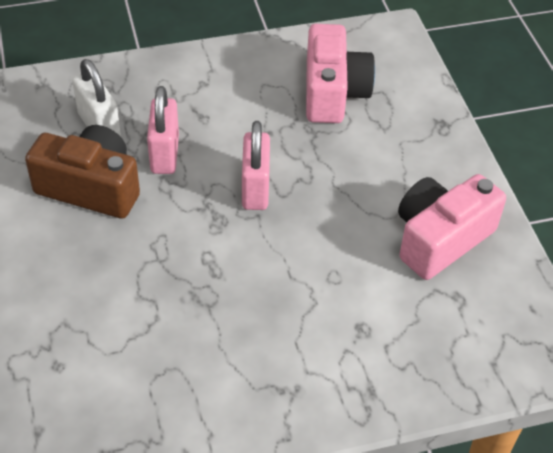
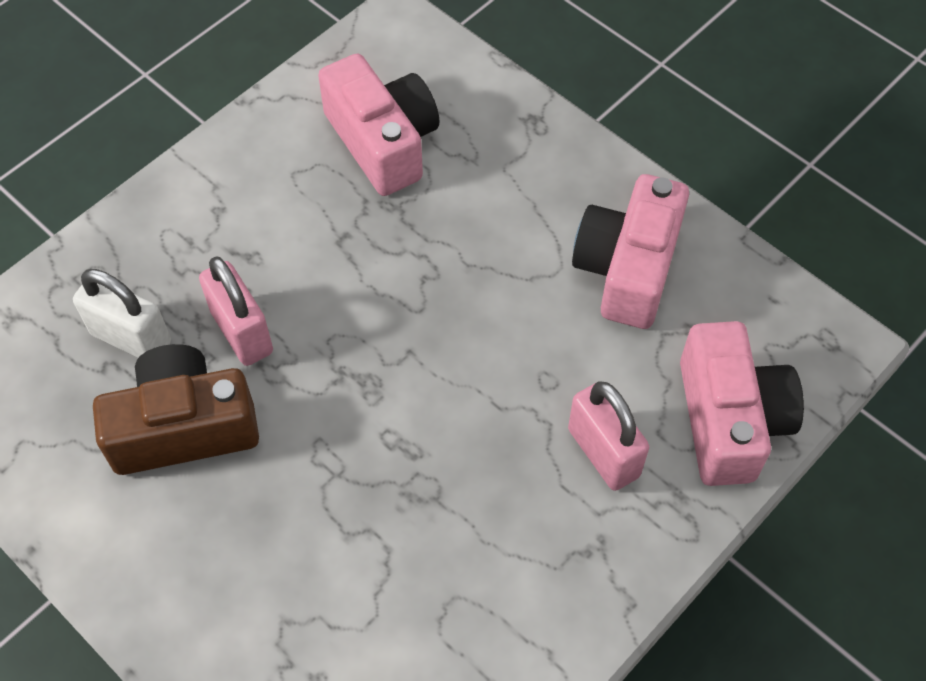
camera: 30 degrees left, 10 degrees up
(255, 189) = (383, 319): pink padlock -> pink padlock (603, 452)
(442, 365) = (729, 420): none -> pink camera

